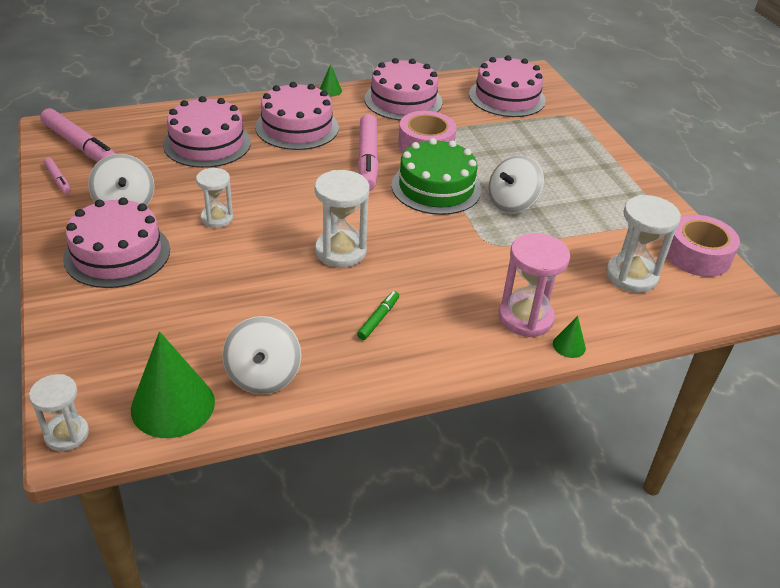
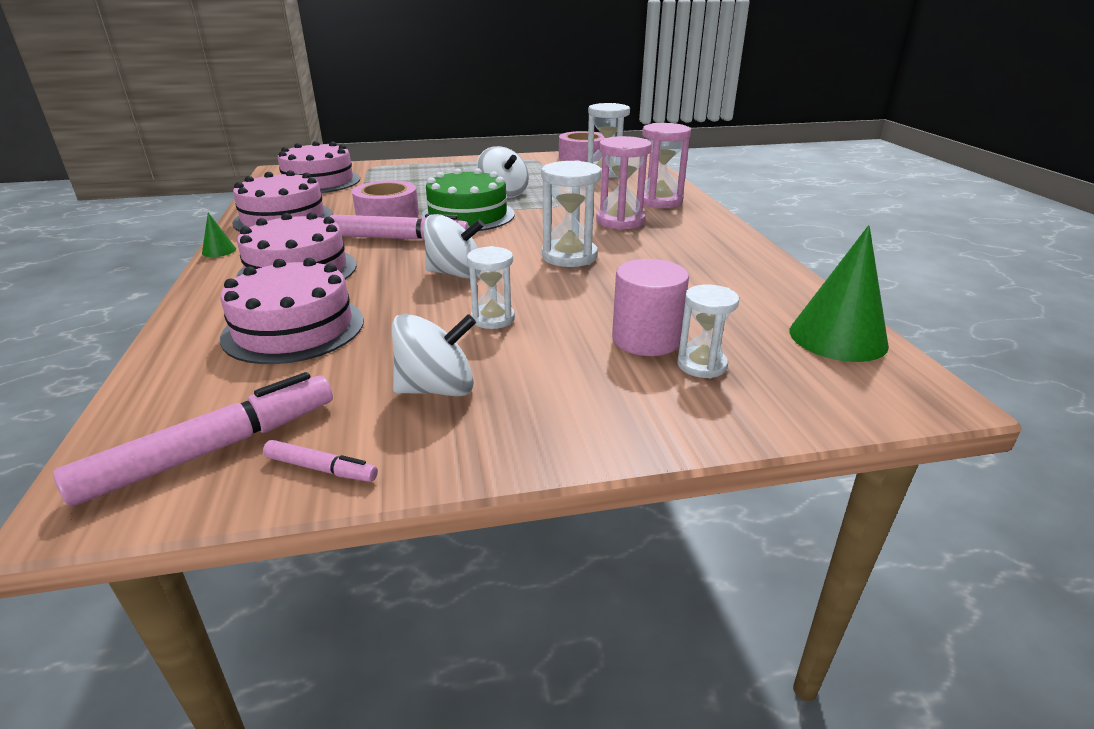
camera: 80 degrees left, 10 degrees down
(58, 179) = (321, 469): pink marker -> pink marker turned 45 degrees clockwise
(67, 434) = (925, 400): white hourglass -> white hourglass (701, 365)
(117, 254) = (564, 388): pink cake -> none
(179, 292) = (646, 339): none -> pink cylinder
(263, 375) = (770, 293): white spinning top -> white spinning top (455, 274)
(378, 319) = (672, 246): green marker -> none
(445, 284) = (620, 221): none -> pink hourglass
(569, 346) = (688, 193): green cone -> none

